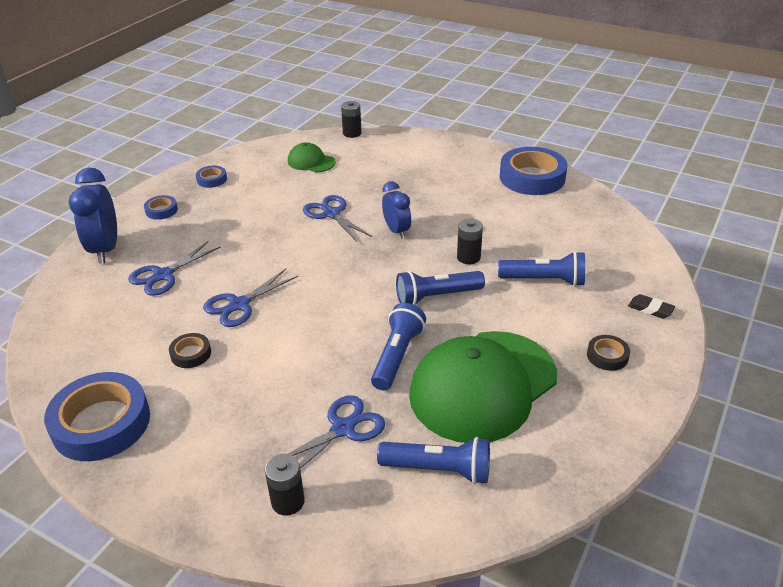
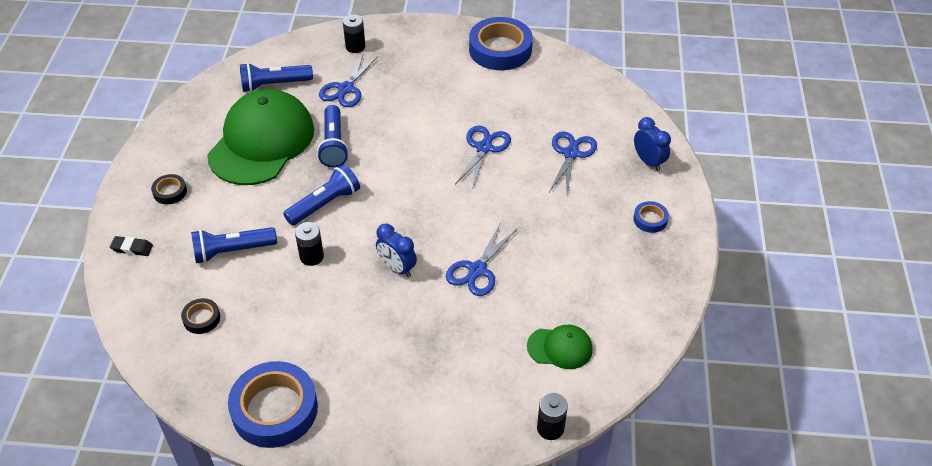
camera: 155 degrees right, 10 degrees up
(105, 249) = (648, 162): blue clock -> blue clock, size x0.63
(191, 354) = (485, 102): black tape -> black tape (201, 318)
(212, 179) = (645, 279): blue tape -> none
(331, 214) = (477, 270): blue scissors -> blue scissors turned 90 degrees clockwise

